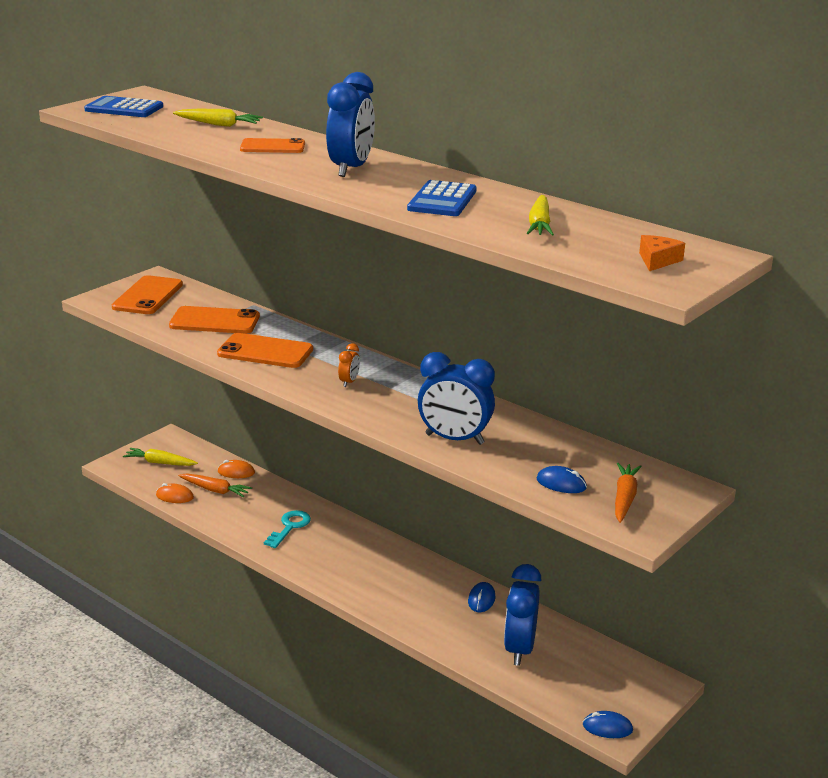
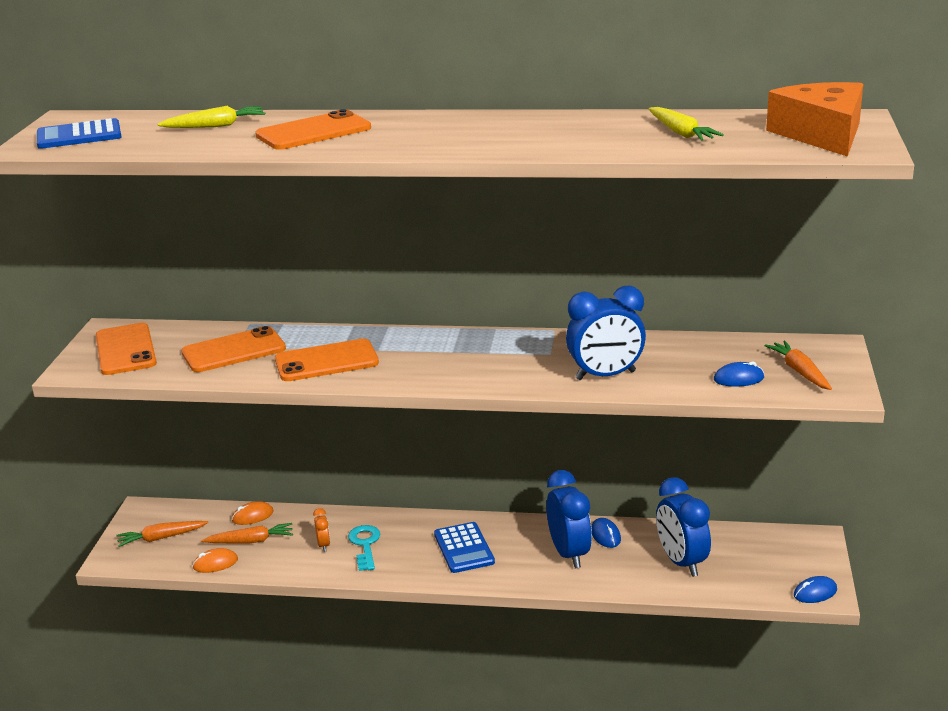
camera: 30 degrees left, 0 degrees up
(160, 463) = (161, 538): yellow carrot -> orange carrot
(272, 147) = (313, 132): orange phone -> orange phone, size x1.51
(349, 382) = (445, 361): orange clock -> orange clock (323, 545)
(351, 169) = (429, 132): blue clock -> blue clock (569, 554)
(442, 200) = (563, 136): blue calculator -> blue calculator (464, 548)
(657, 260) = (822, 134): orange cheese -> orange cheese, size x2.27

